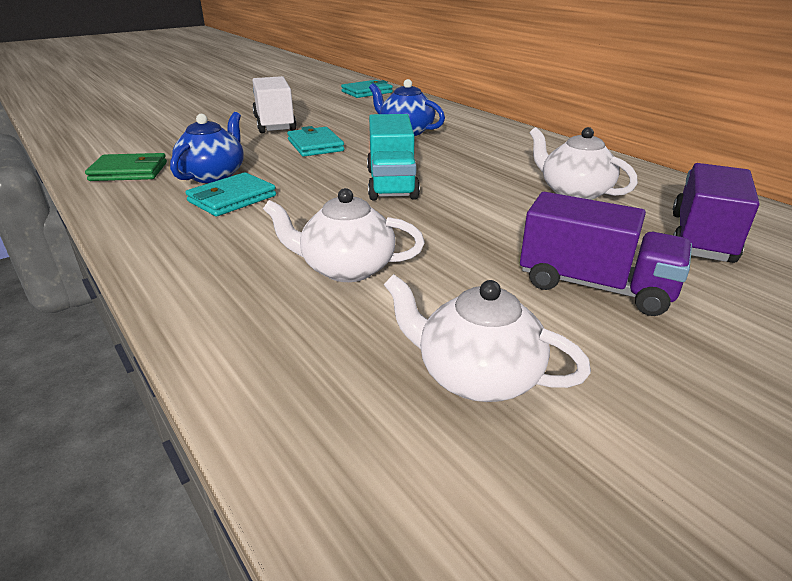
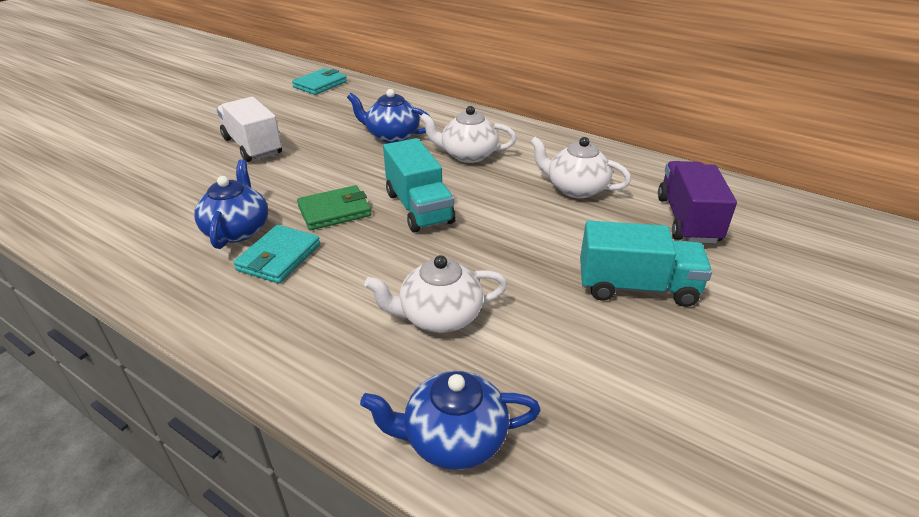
camera: 20 degrees left, 5 degrees up
(129, 171) = (139, 243): green wallet -> green wallet (334, 211)
(279, 375) = (453, 439): none -> blue teapot
(315, 145) = (315, 170): turquoise wallet -> none
(476, 376) = (597, 395): white teapot -> white teapot (468, 155)
(595, 286) = (637, 287): purple truck -> turquoise truck

